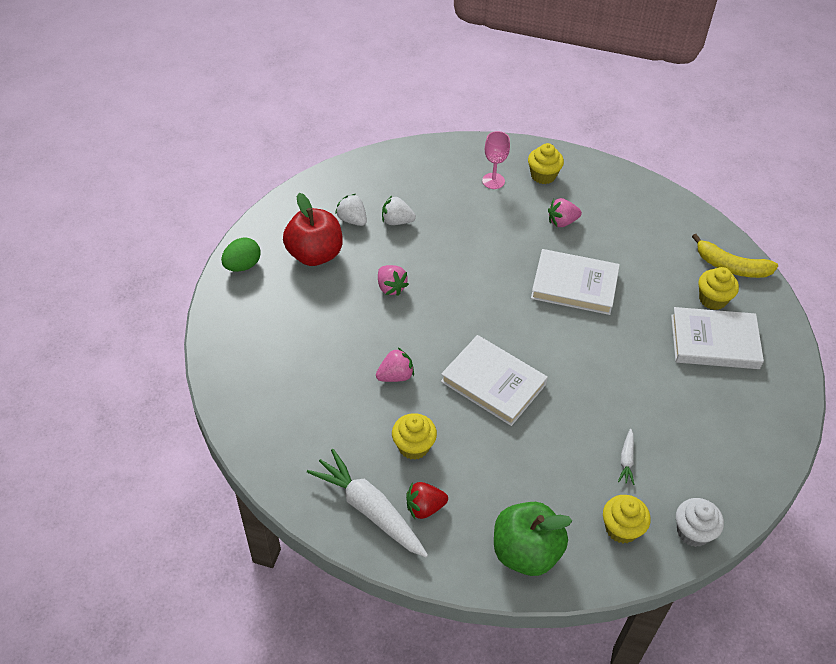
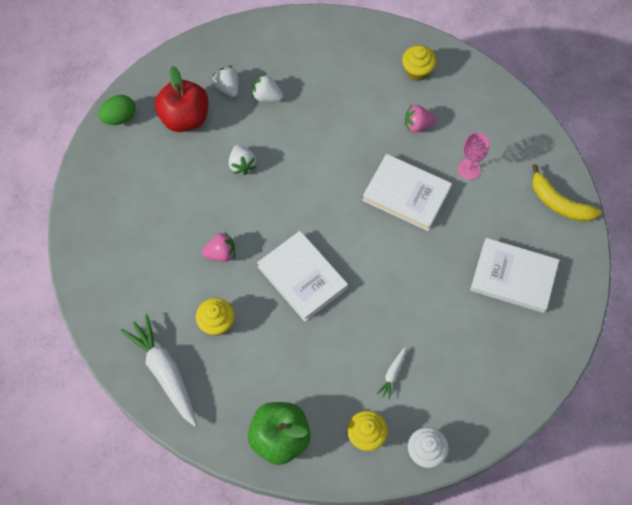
camera: 15 degrees right, 15 degrees up
(391, 287) = (242, 165): pink strawberry -> white strawberry
(424, 507) = (210, 380): red strawberry -> none
(493, 181) = (368, 69): pink goblet -> pink goblet (469, 169)
(712, 299) = (528, 234): yellow cupcake -> none

